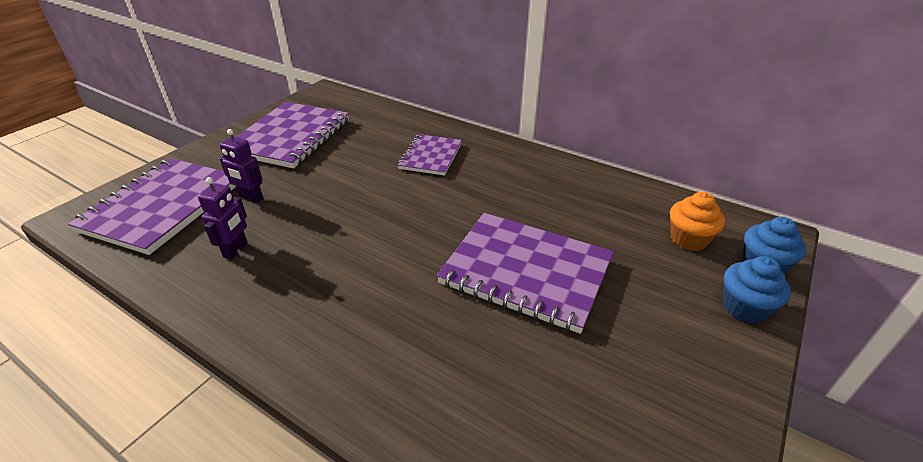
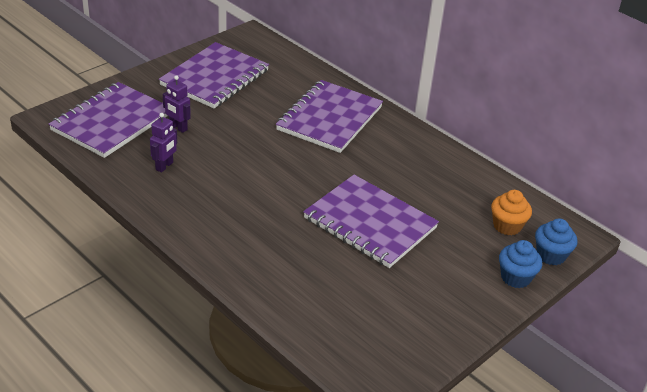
camera: 10 degrees right, 0 degrees up
(430, 156) = (329, 118): purple notebook -> purple notebook, size x1.74

